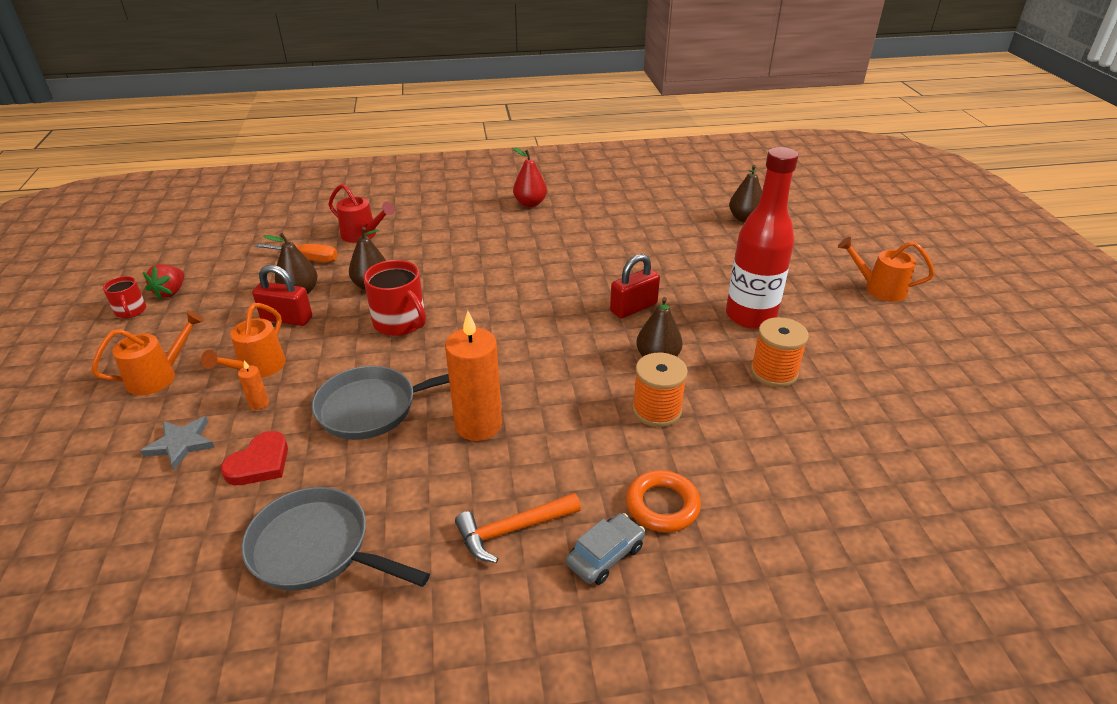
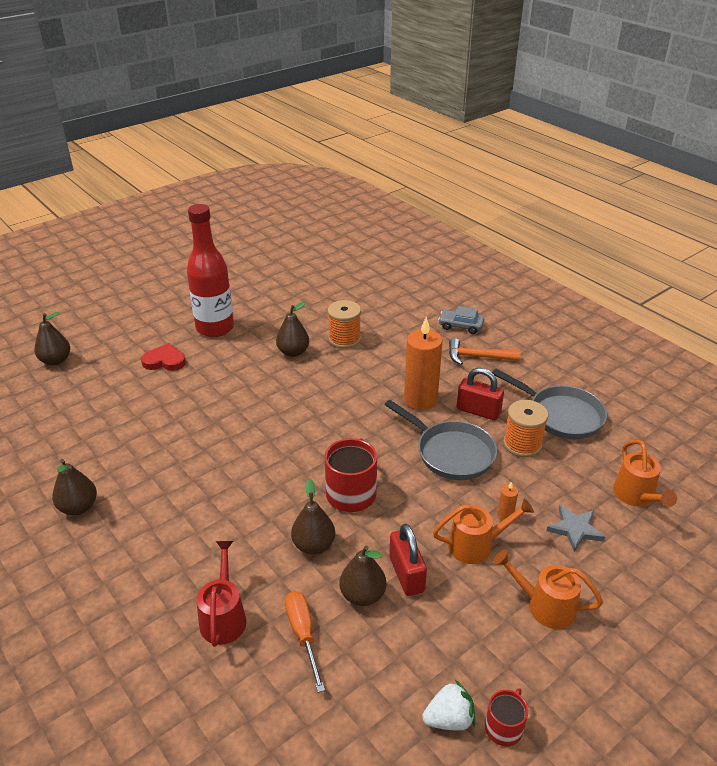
camera: 120 degrees left, 0 degrees up
(171, 292) = (449, 719): red strawberry -> white strawberry
(259, 463) = (544, 476): red heart -> red heart (164, 361)
(317, 548) = (561, 415): grey pan -> grey pan turned 45 degrees counterclockwise
(512, 530) = (477, 357): orange hammer -> orange hammer turned 150 degrees clockwise
(530, 203) = (78, 507): red pear -> brown pear
(633, 308) = (239, 379): red padlock -> red padlock (478, 411)
(662, 505) = (414, 319): orange ring -> none
(774, 372) = (273, 308): orange spool -> orange spool (522, 444)
(879, 289) = (145, 287): orange watering can -> orange watering can (636, 496)

